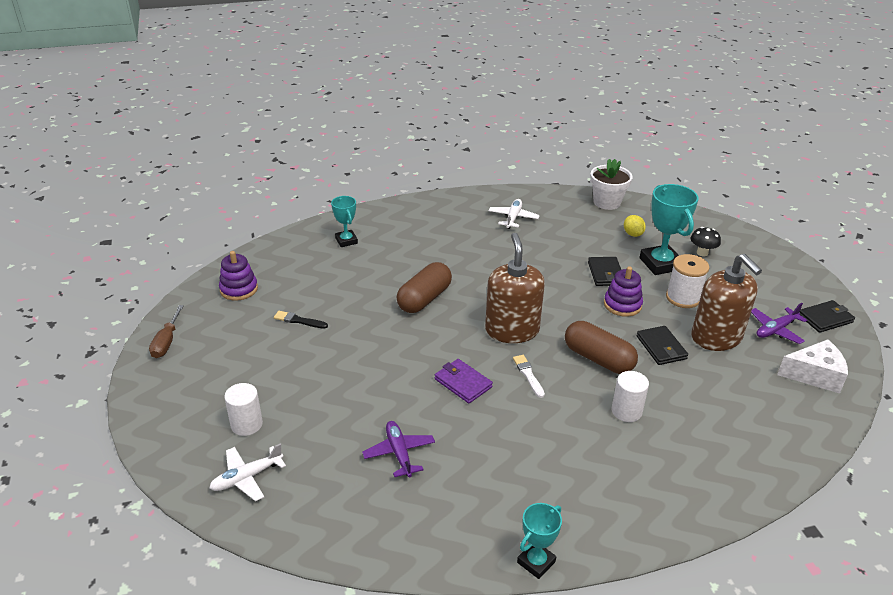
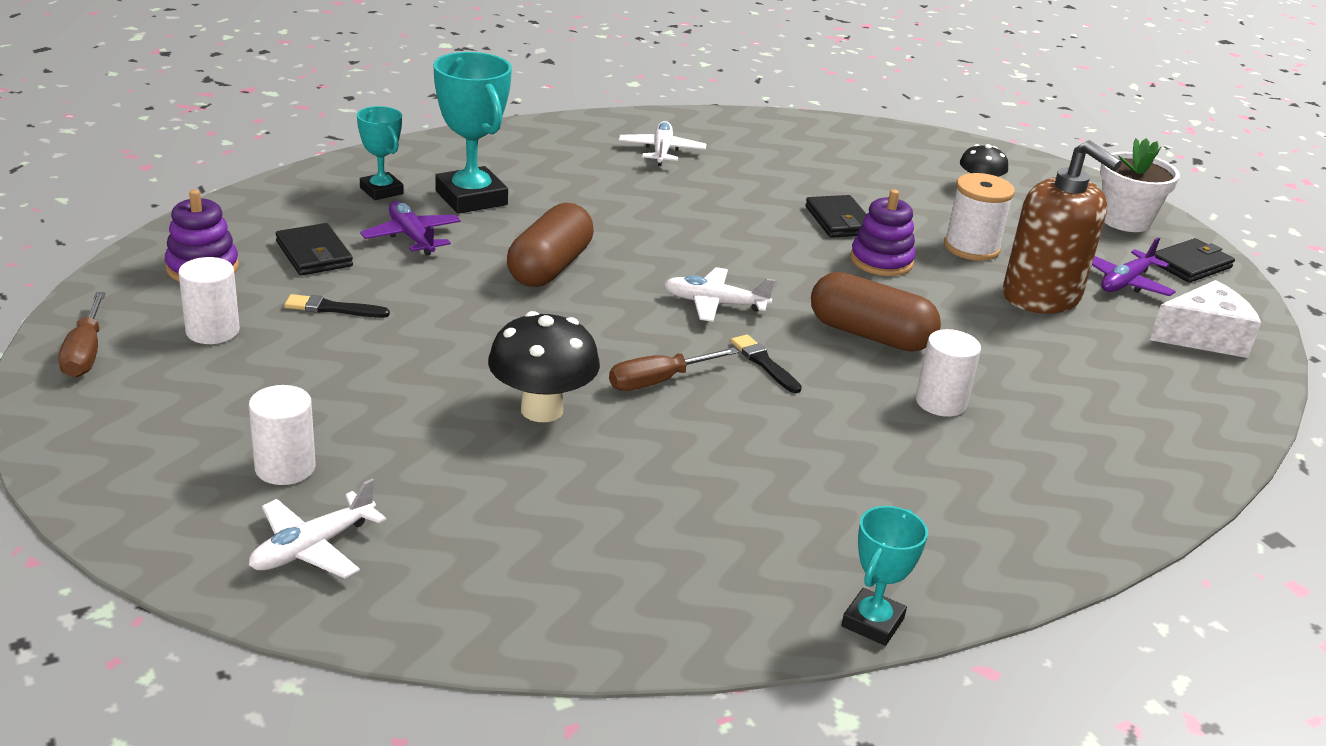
camera: 15 degrees left, 5 degrees down
(233, 331) = (212, 331): none -> white cylinder
(392, 397) = (542, 410): none -> black mushroom
(399, 453) = (583, 488): purple plane -> purple plane (412, 237)
(463, 383) = (658, 381): purple wallet -> brown screwdriver
(512, 330) = (715, 304): brown soap dispenser -> white plane
(528, 375) = (764, 363): white brush -> black brush
(607, 202) = (806, 127): white flower pot -> white flower pot (1125, 220)
(632, 234) = (862, 167): yellow lemon -> none
(660, 264) = (920, 205): turquoise trophy -> turquoise trophy (471, 198)
(661, 347) = (963, 314): black wallet -> black wallet (314, 254)

